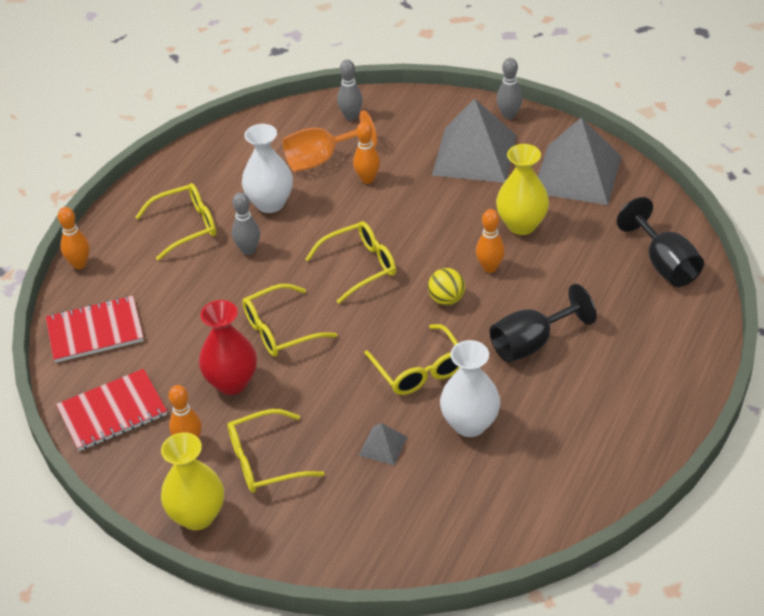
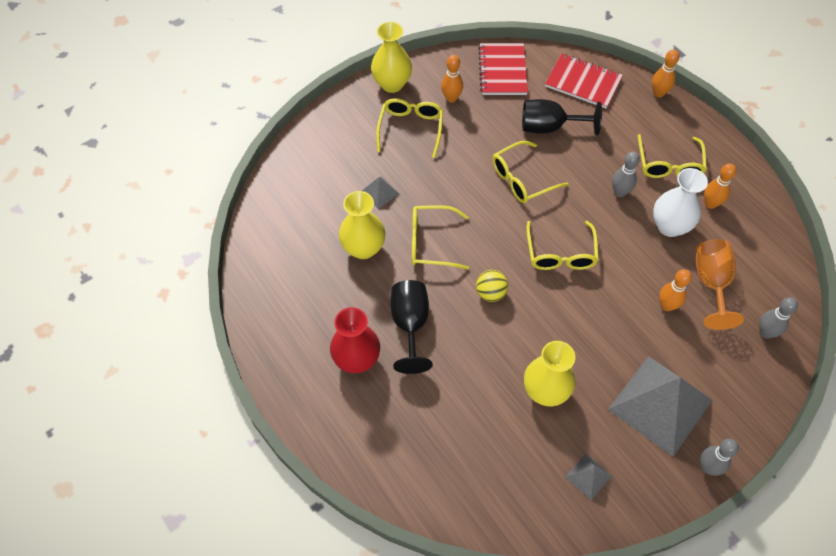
camera: 115 degrees right, 15 degrees up
(95, 331) = (583, 82): red notebook -> red notebook turned 75 degrees counterclockwise
(232, 382) = (489, 136): red vase -> red vase (357, 359)
(280, 330) = (522, 179): yellow glasses -> yellow glasses turned 120 degrees counterclockwise
(470, 424) = (363, 248): white vase -> yellow vase
(490, 268) = (507, 340): orange bowling pin -> orange bowling pin (710, 203)
(577, 174) = (588, 476): grey pyramid -> grey pyramid, size x0.42
(664, 264) = (433, 475): black goblet -> black goblet (549, 127)

